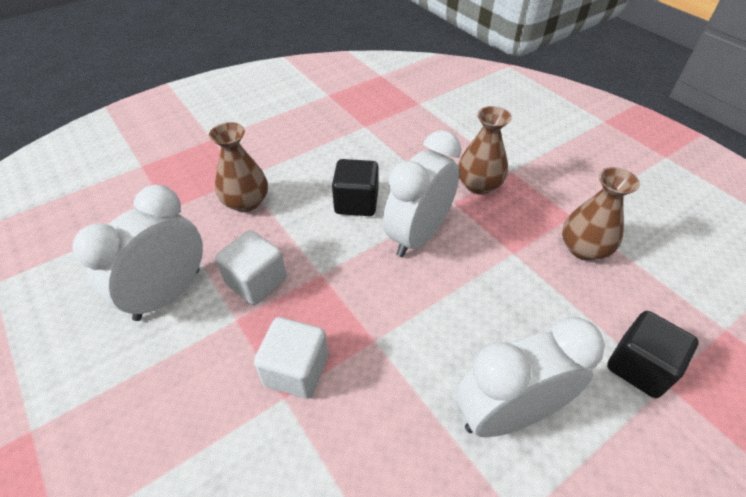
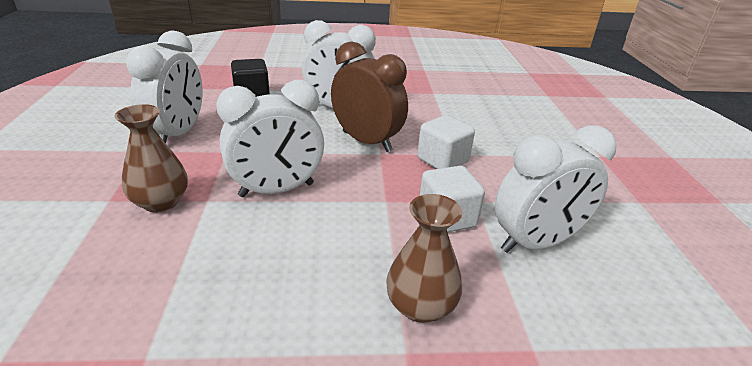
camera: 150 degrees left, 15 degrees down
(356, 202) = (295, 243): black cube -> none
(405, 354) = (366, 141): none -> brown clock
(583, 249) = (178, 134): brown vase -> white clock

